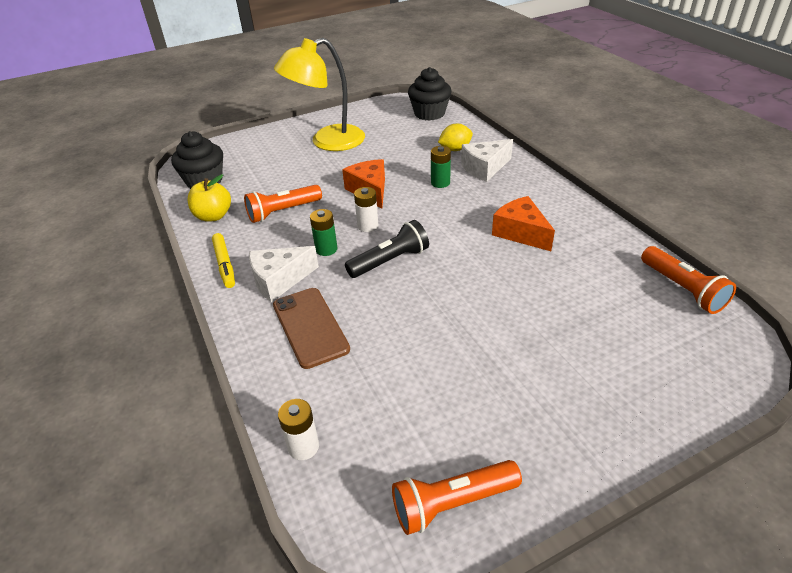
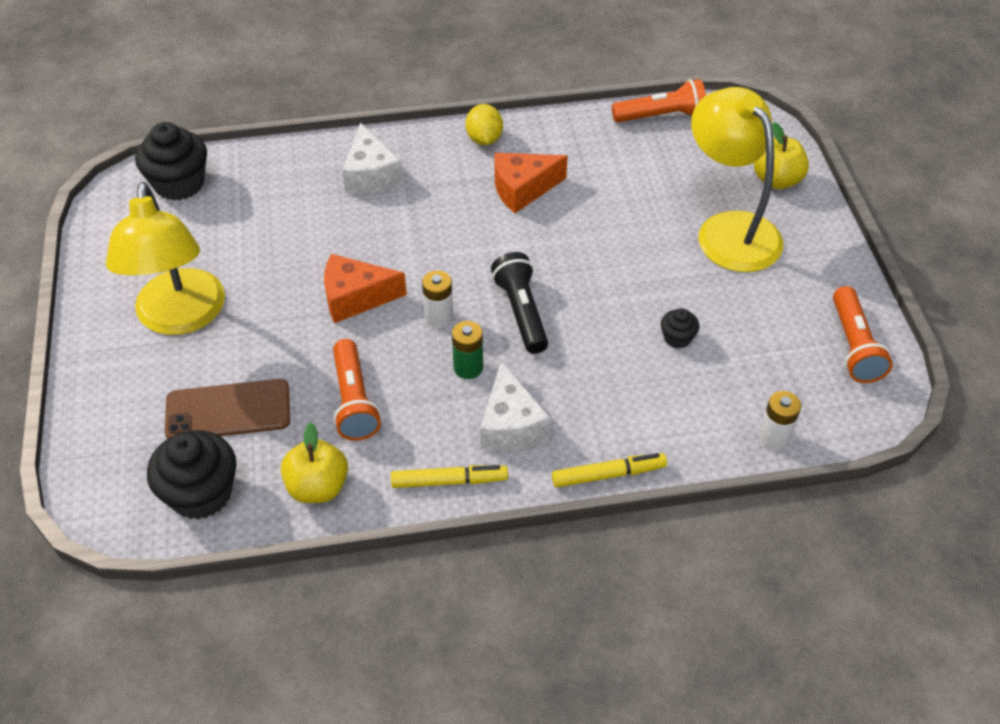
camera: 75 degrees left, 10 degrees up
(242, 341) = (608, 474): none -> yellow marker
(310, 327) = (608, 407): brown phone -> brown phone (228, 410)
(401, 354) = (677, 338): none -> black cupcake
(440, 183) = (379, 224): green battery -> none
(455, 149) = (304, 187): yellow lemon -> yellow lemon (484, 139)
(562, 365) = (729, 229): none -> yellow lamp
(665, 392) = (776, 180): none -> yellow apple

